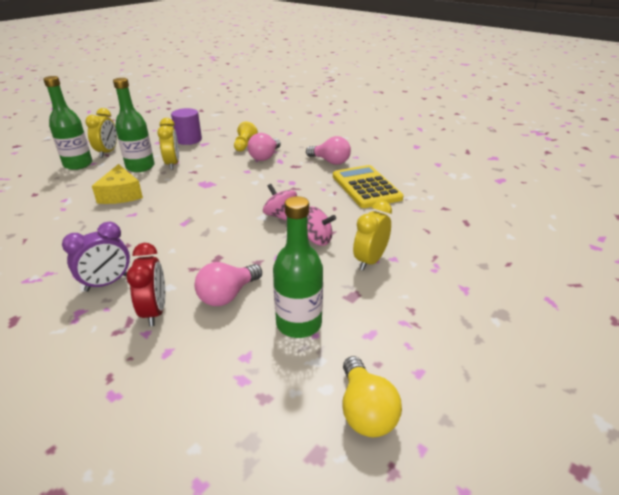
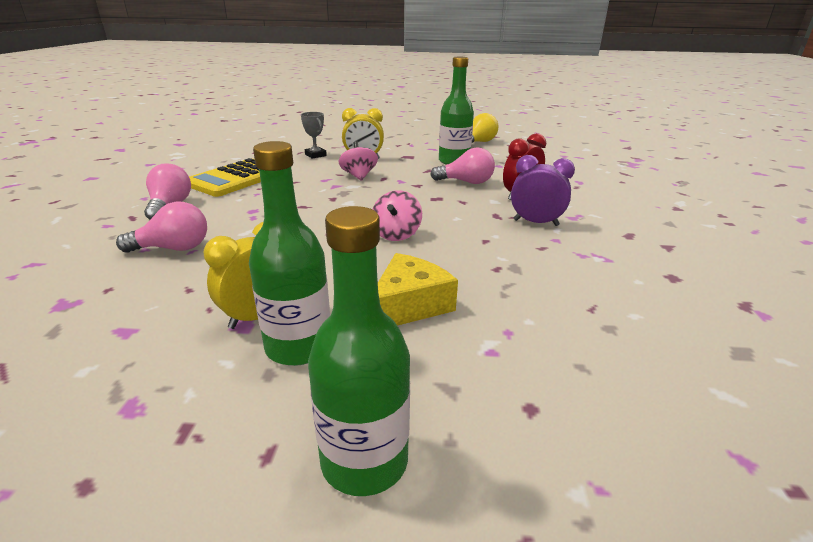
camera: 125 degrees left, 5 degrees down
(108, 152) = (253, 463): yellow clock -> none
(189, 140) = (102, 364): purple cylinder -> none
(244, 145) = (121, 282): yellow pawn -> none
(280, 216) = (337, 196): pink spinning top -> pink spinning top (396, 234)
(407, 236) = (315, 155): none -> grey trophy

